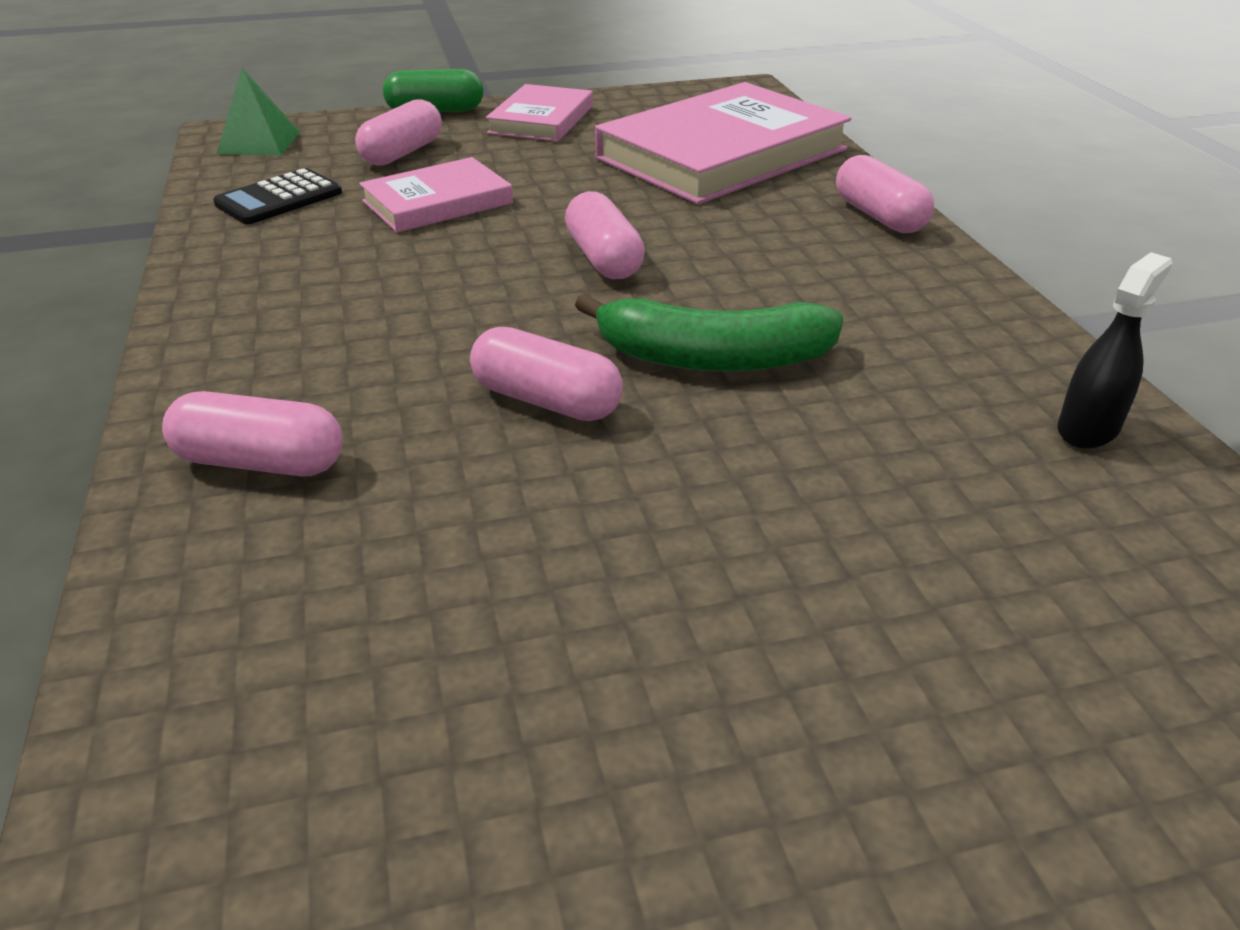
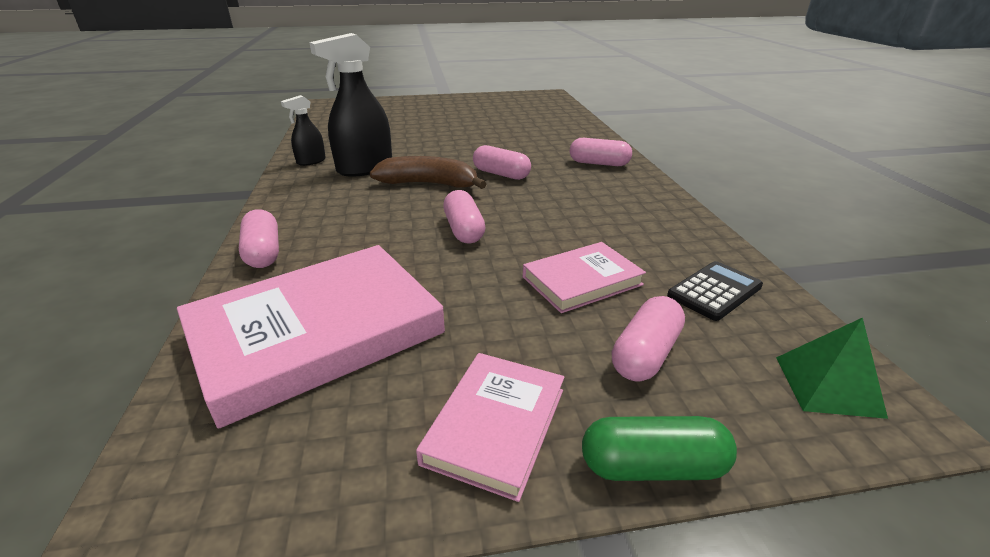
camera: 175 degrees left, 5 degrees down
(712, 358) = (429, 184): green banana -> brown banana
(909, 404) = (364, 169): none -> black spray bottle

